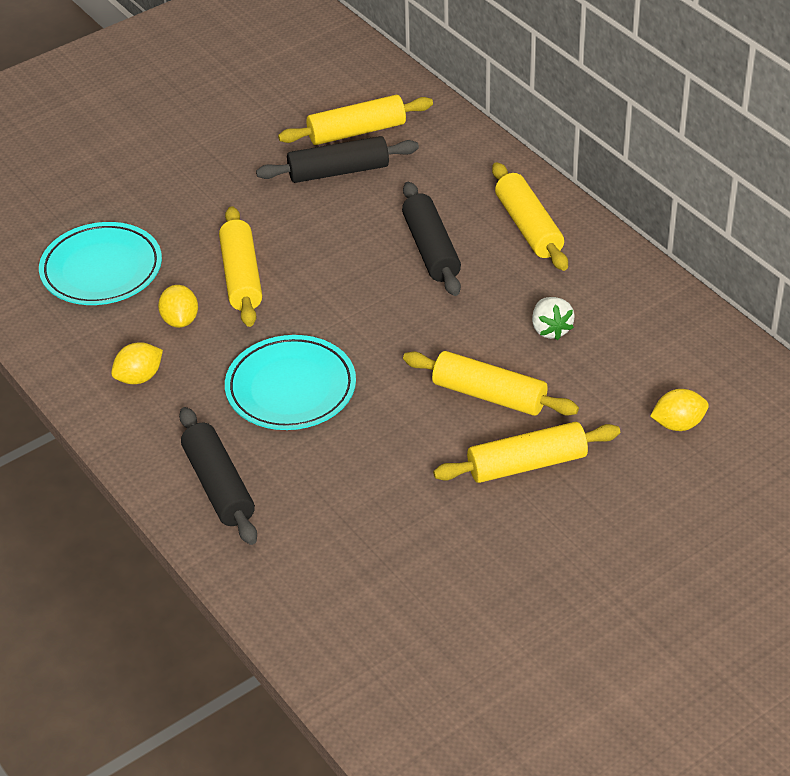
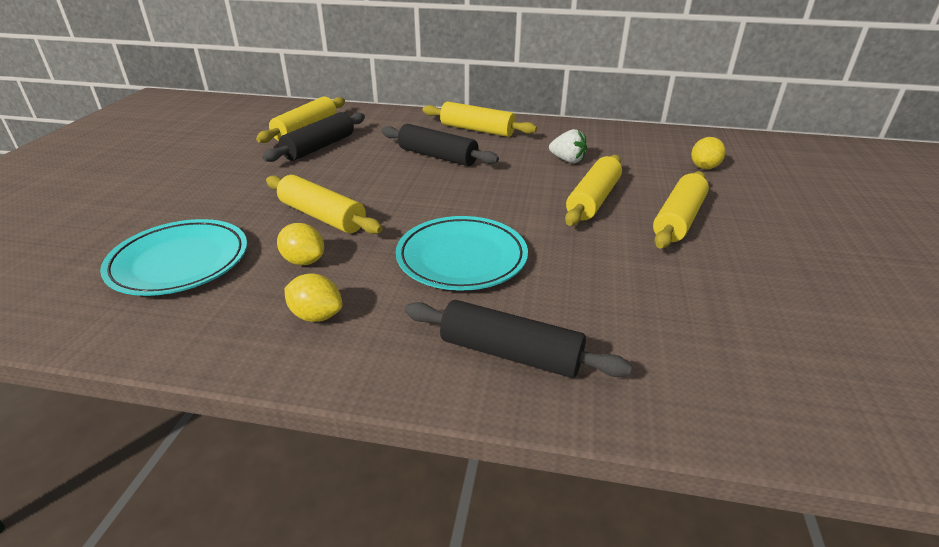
camera: 45 degrees left, 10 degrees down
(139, 377) = (316, 316): yellow lemon -> yellow lemon turned 75 degrees counterclockwise
(489, 395) = (593, 200): yellow rolling pin -> yellow rolling pin turned 45 degrees counterclockwise

